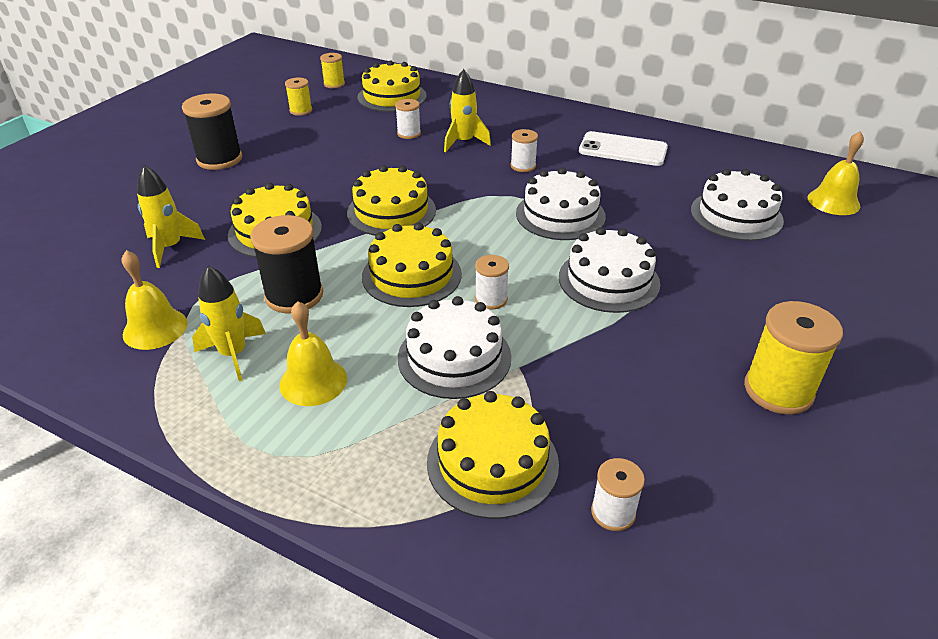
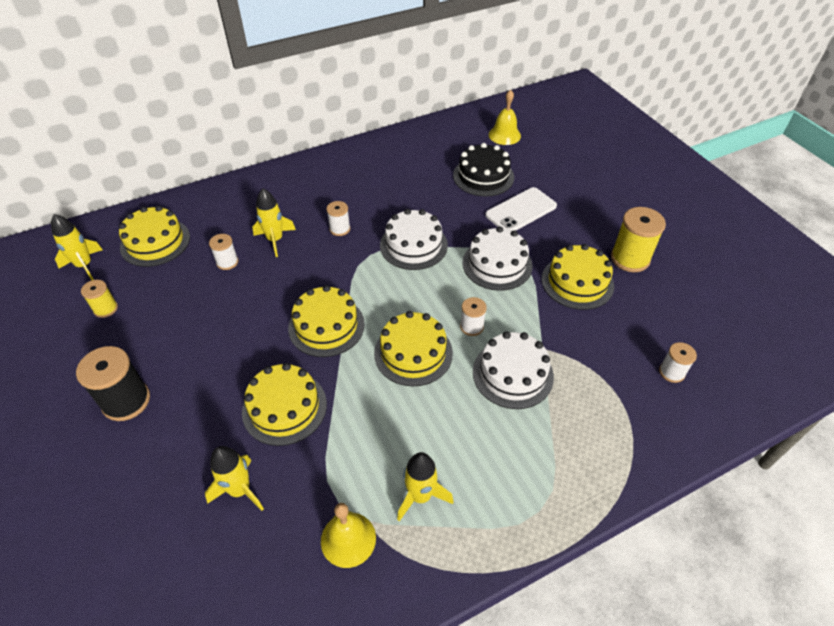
camera: 55 degrees left, 10 degrees up
(294, 295) = (380, 430): black spool -> none
(313, 381) = (483, 459): yellow bell -> none
(334, 84) = (84, 265): yellow spool -> yellow rocket
(492, 462) = (610, 402): yellow cake -> yellow cake (577, 282)
(623, 150) = (370, 174): white phone -> white phone (521, 211)
(736, 215) = (483, 176): white cake -> black cake

